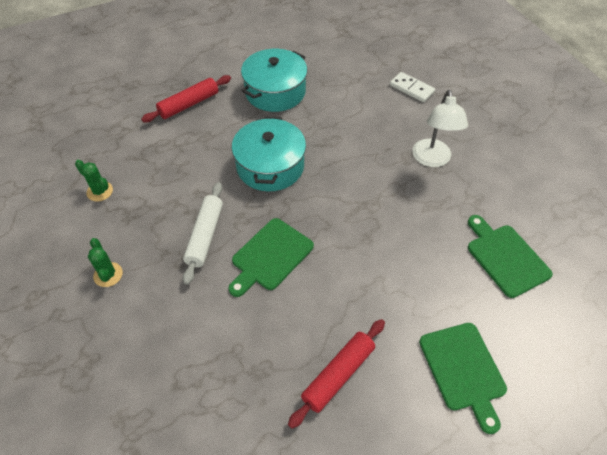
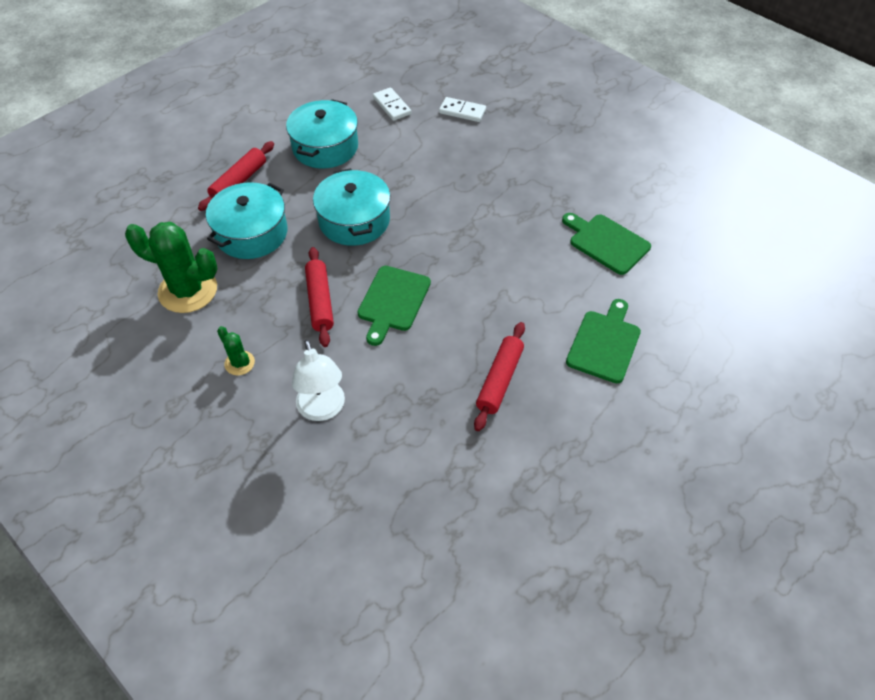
camera: 20 degrees left, 0 degrees up
(100, 191) = (188, 290): green cactus -> green cactus, size x2.08
(177, 153) = (251, 233): none -> turquoise pot
(205, 236) = (320, 301): white rolling pin -> red rolling pin
(349, 68) = (392, 106): none -> white domino
(432, 160) = (509, 174): white lamp -> white lamp (323, 409)
(463, 370) = (604, 343): green cutting board -> green cutting board turned 120 degrees counterclockwise

